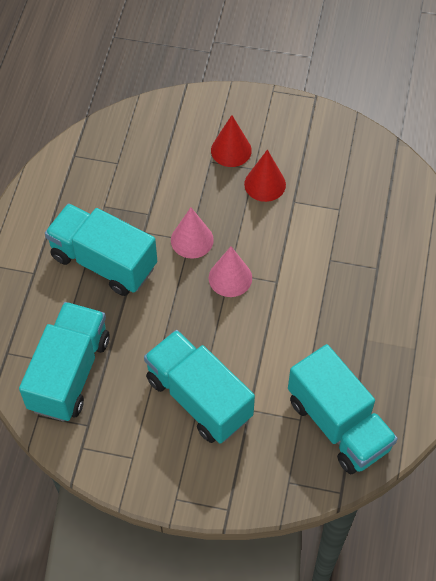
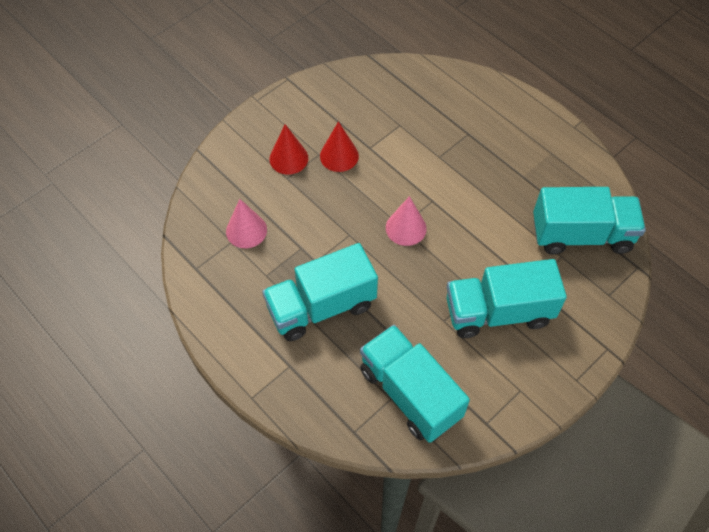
camera: 55 degrees left, 0 degrees up
(192, 240) = (350, 233): pink cone -> pink cone (246, 230)

